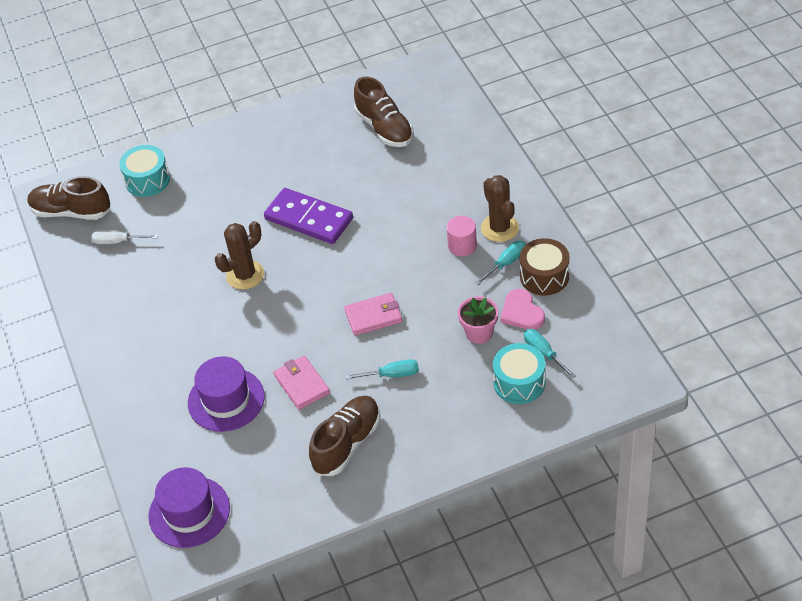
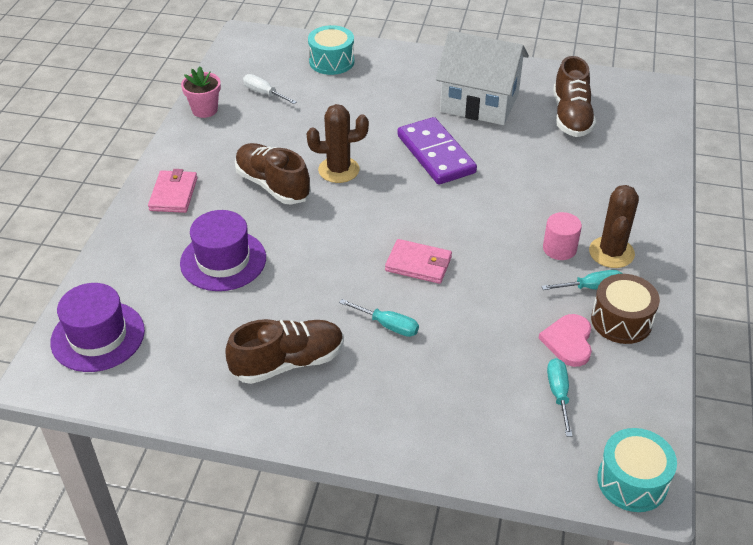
camera: 30 degrees right, 5 degrees down
(71, 212) = (251, 56): brown shoe -> brown shoe (272, 185)
(302, 384) = (299, 285): pink wallet -> pink wallet (174, 194)
(303, 153) = (479, 102): none -> white house
(479, 333) = (507, 336): pink flower pot -> pink flower pot (204, 110)
(519, 383) = (507, 408): turquoise drum -> turquoise drum (632, 481)

